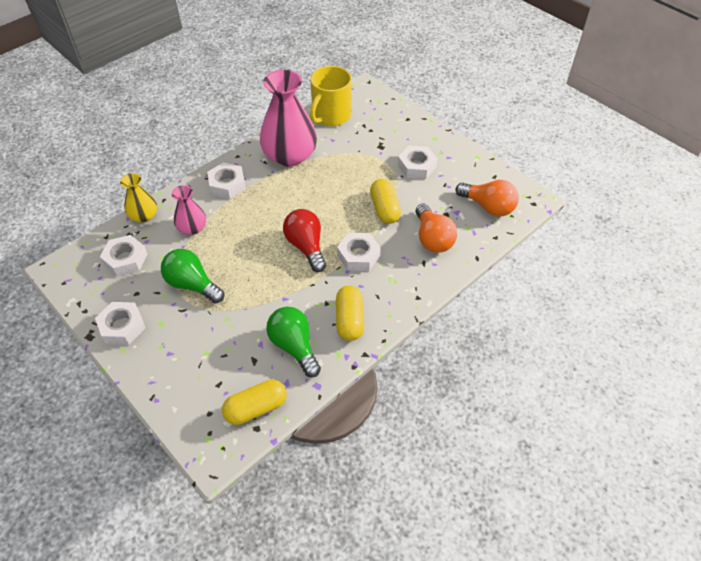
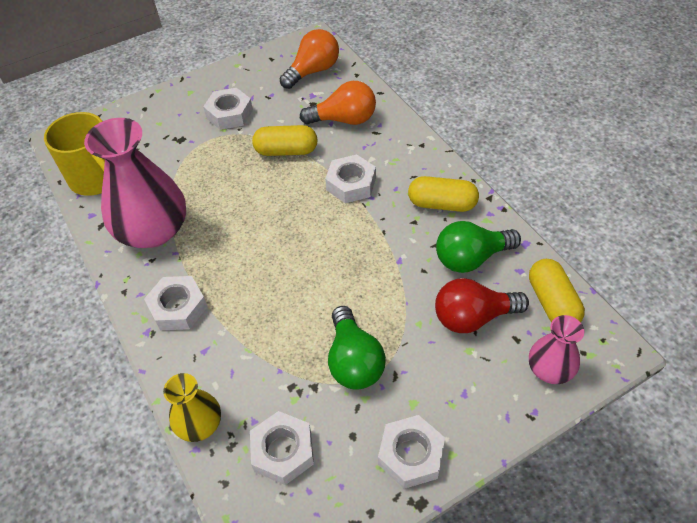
camera: 75 degrees left, 0 degrees up
(192, 228) = (248, 357): pink vase -> pink vase (550, 369)
(192, 284) = (354, 361): green light bulb -> green light bulb turned 60 degrees counterclockwise
(306, 246) = (322, 230): red light bulb -> red light bulb (473, 317)

